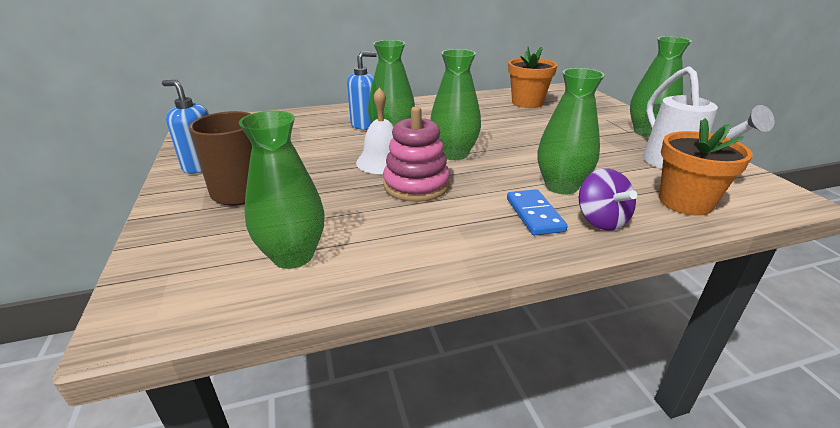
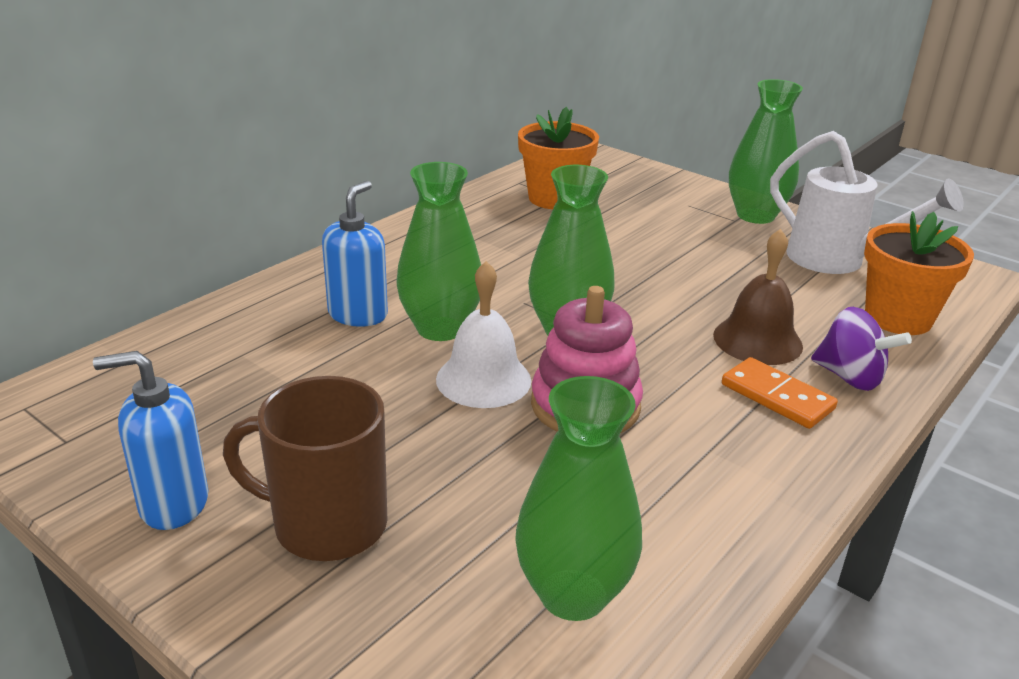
camera: 35 degrees left, 0 degrees up
(534, 214) = (777, 396): blue domino -> orange domino
(561, 186) = (757, 340): green vase -> brown bell

